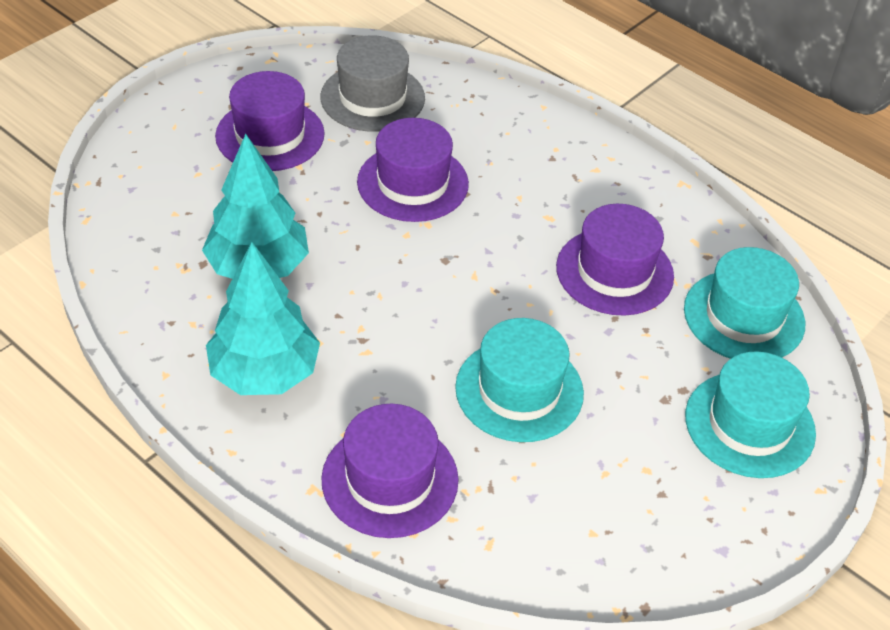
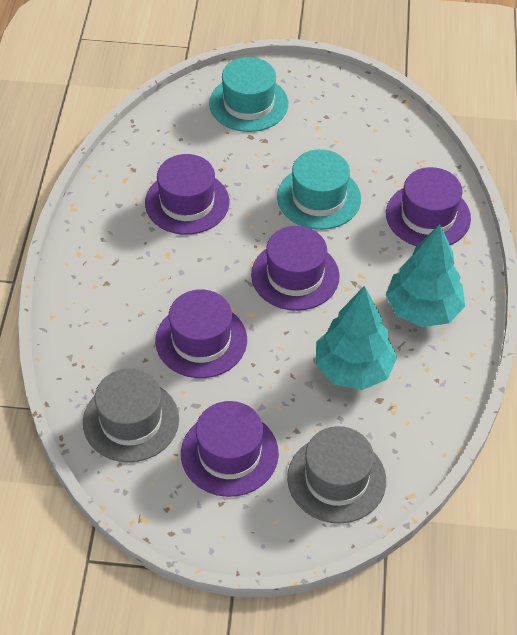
camera: 125 degrees left, 5 degrees up
(163, 183) = (336, 479): none -> grey hat
(422, 297) = (295, 275): none -> purple hat
(744, 316) = (170, 135): turquoise hat -> none

